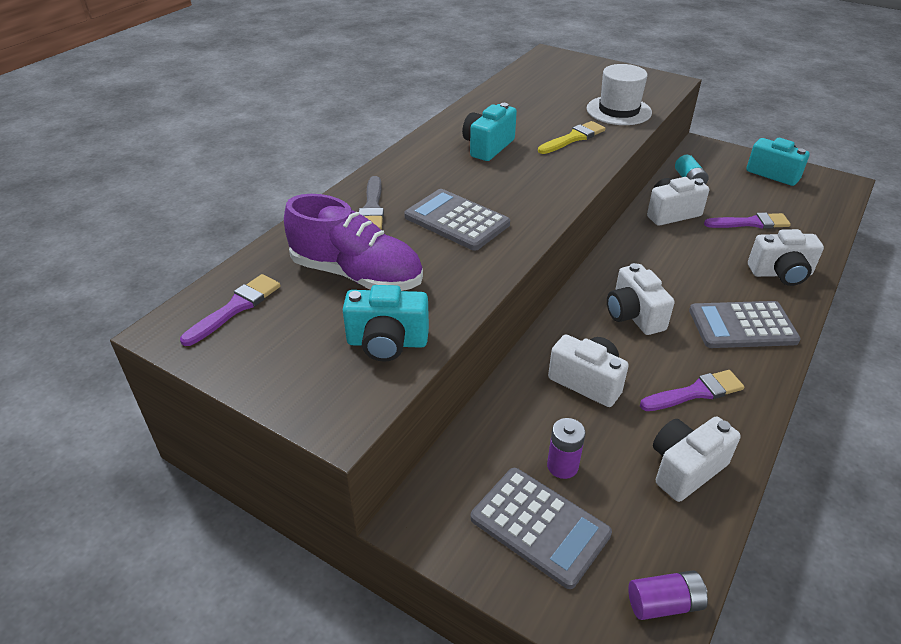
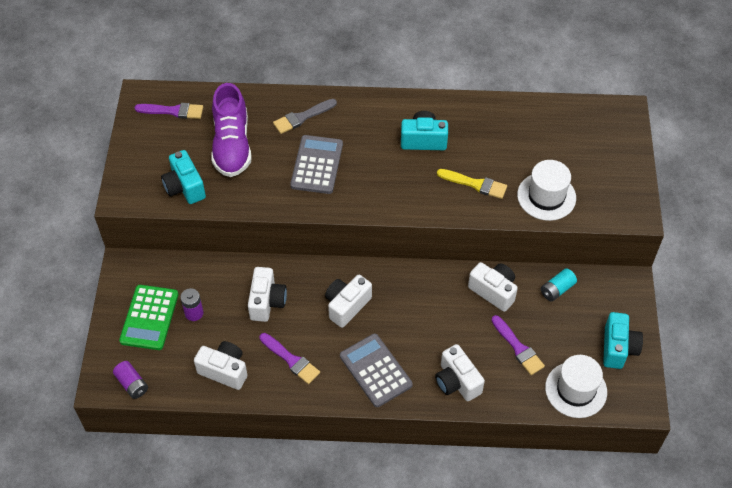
camera: 60 degrees right, 15 degrees up
(539, 526) = (149, 317): grey calculator -> green calculator
(815, 209) = (576, 389): none -> white hat

